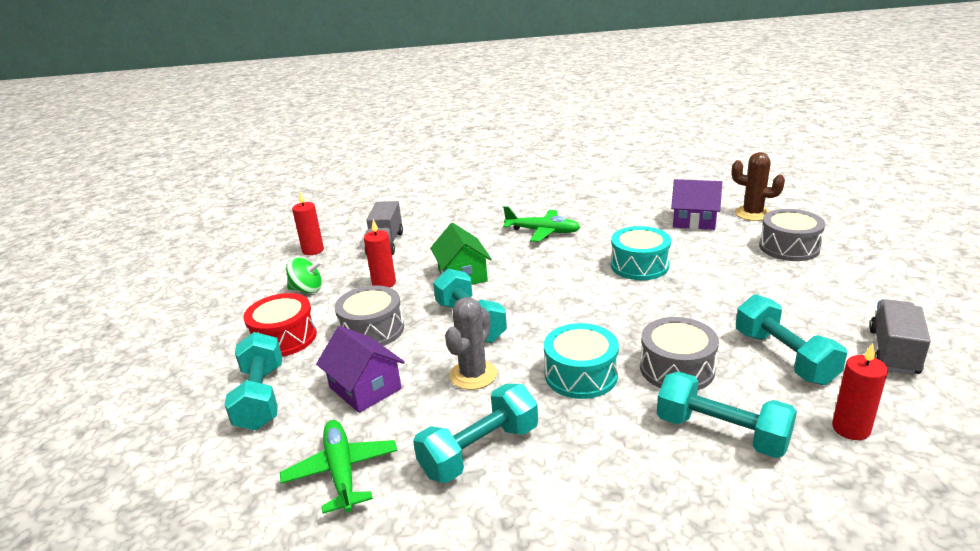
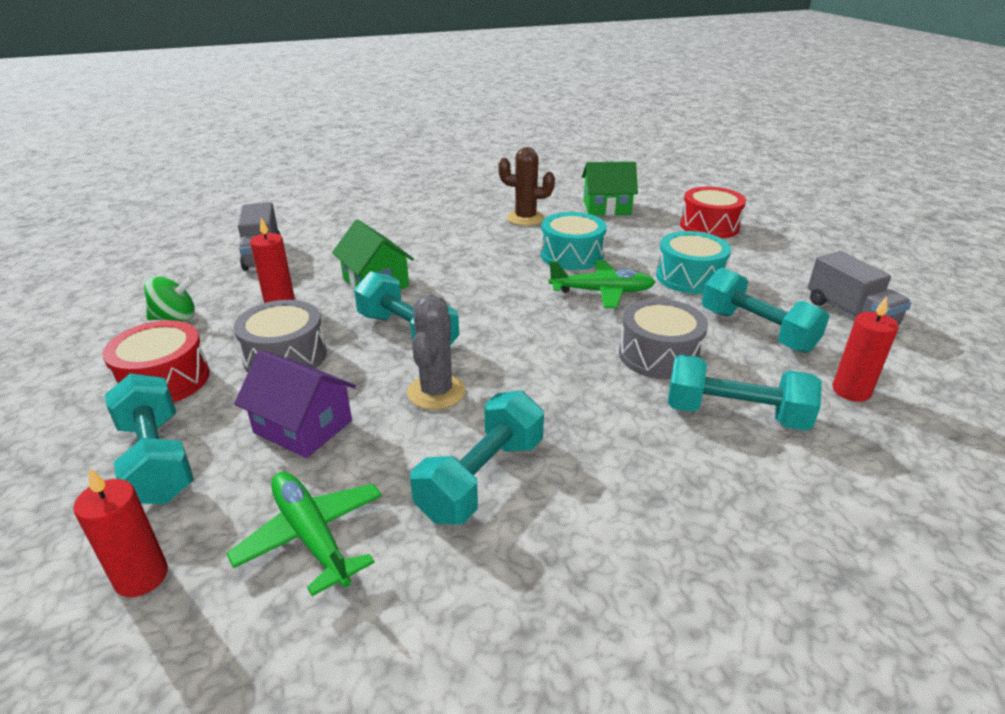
camera: 20 degrees left, 5 degrees up
(313, 250) = (166, 271): red candle -> red candle (141, 577)
(542, 231) = (450, 229): green plane -> green plane (602, 292)
(581, 375) = (561, 375): turquoise drum -> turquoise drum (689, 277)
(694, 221) = (606, 207): purple house -> green house
(752, 214) = (660, 197): brown cactus -> brown cactus (525, 218)
(789, 247) = (709, 226): grey drum -> red drum
(893, 352) = (850, 313): grey truck -> grey truck turned 150 degrees clockwise

